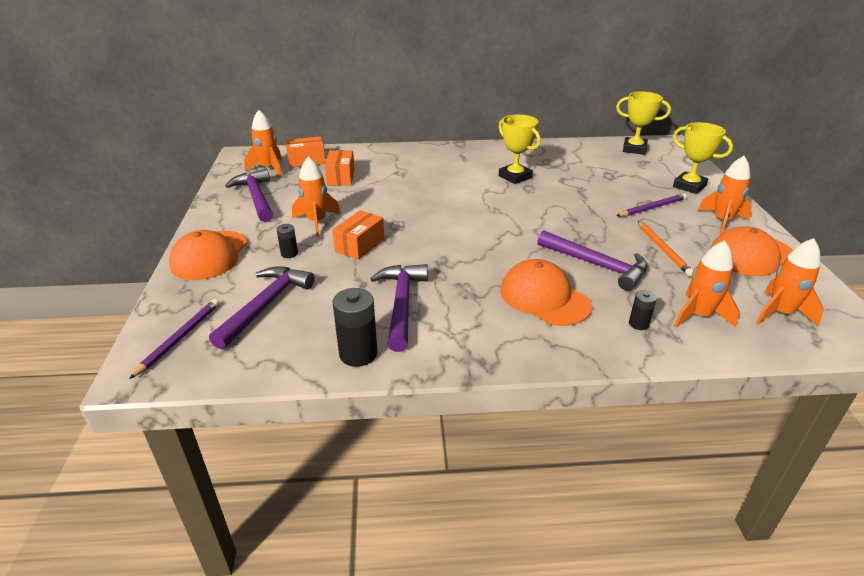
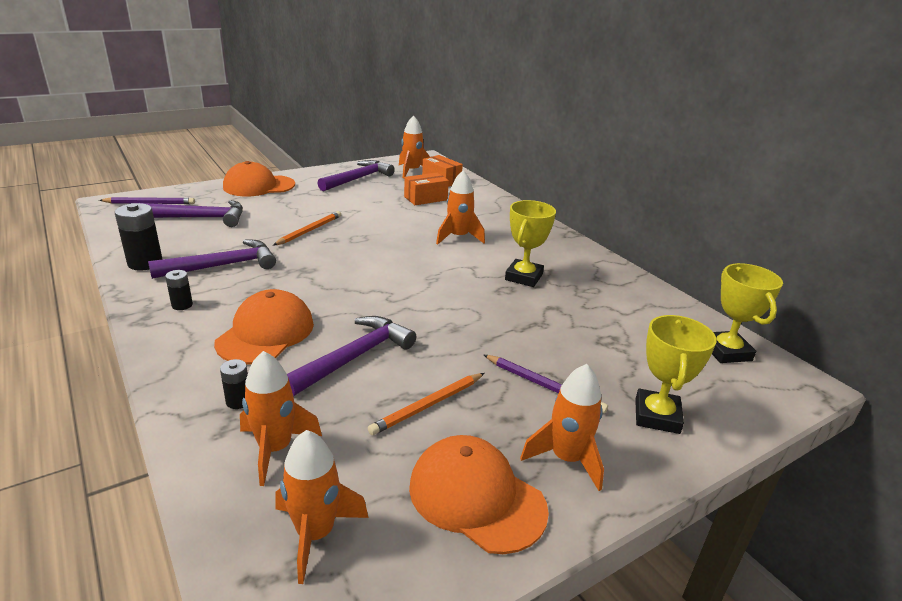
camera: 60 degrees right, 5 degrees down
(289, 254) = (278, 209): black battery -> black battery (182, 305)
(317, 222) = (336, 207): orange rocket -> orange rocket (458, 237)
(360, 245) = (309, 230): orange box -> orange pencil
(596, 265) = (354, 357): purple hammer -> purple hammer turned 150 degrees counterclockwise

